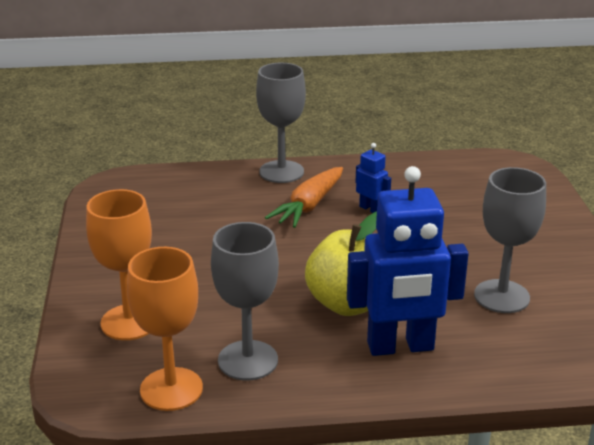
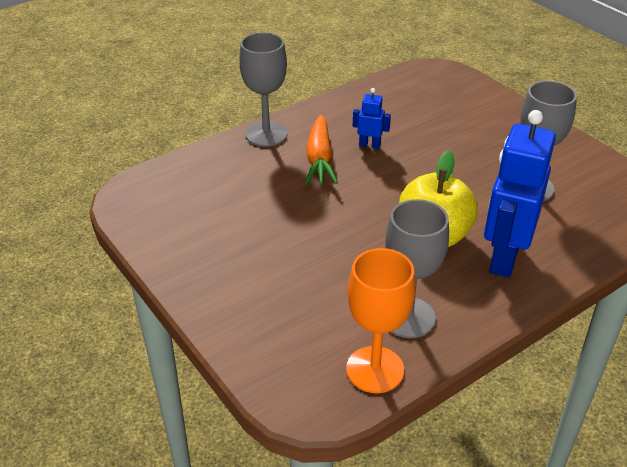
camera: 30 degrees left, 10 degrees up
(129, 322) = (279, 324): orange goblet -> none
(400, 347) = (504, 258): blue robot -> blue robot turned 150 degrees clockwise

